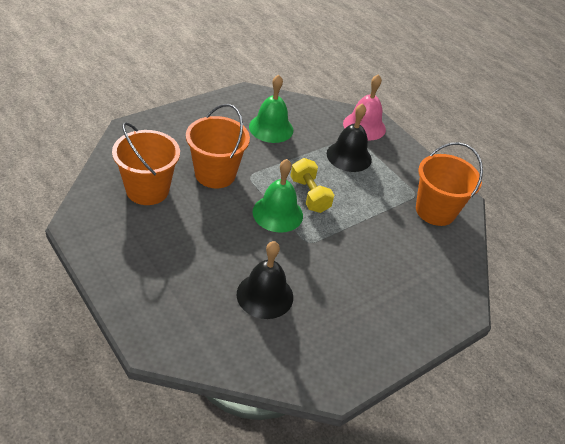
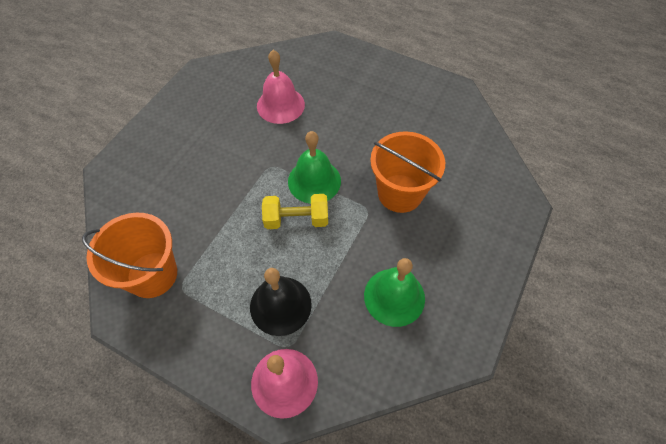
camera: 160 degrees right, 15 degrees up
(147, 190) = (439, 144): orange bucket -> none
(265, 295) = (280, 105): black bell -> pink bell
(309, 195) = (296, 219): yellow dumbbell -> yellow dumbbell turned 45 degrees counterclockwise

